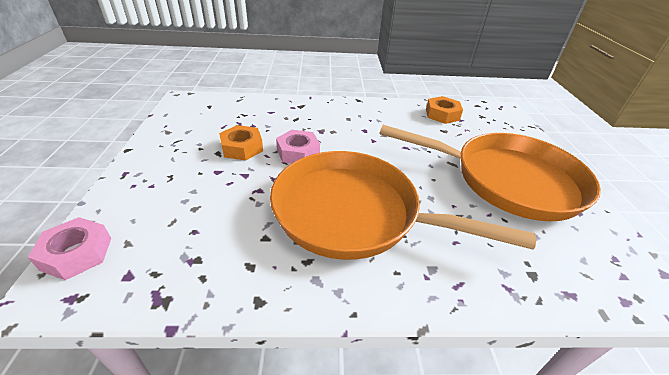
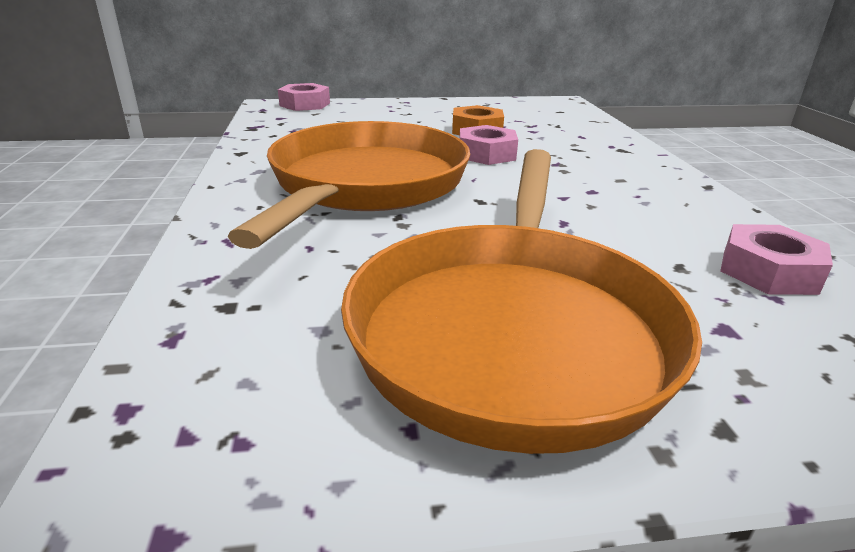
camera: 85 degrees right, 10 degrees down
(442, 114) = (768, 271): orange nut -> pink nut

